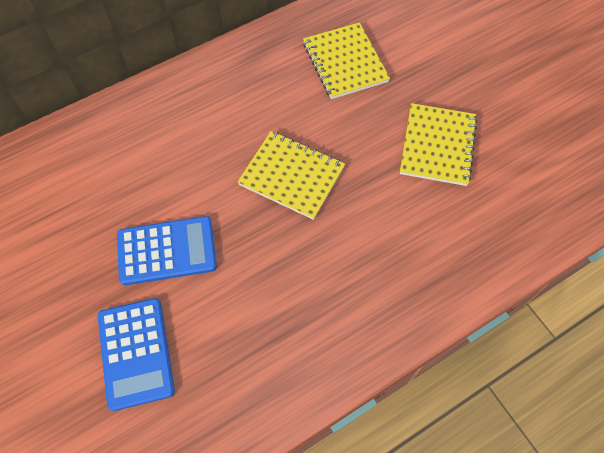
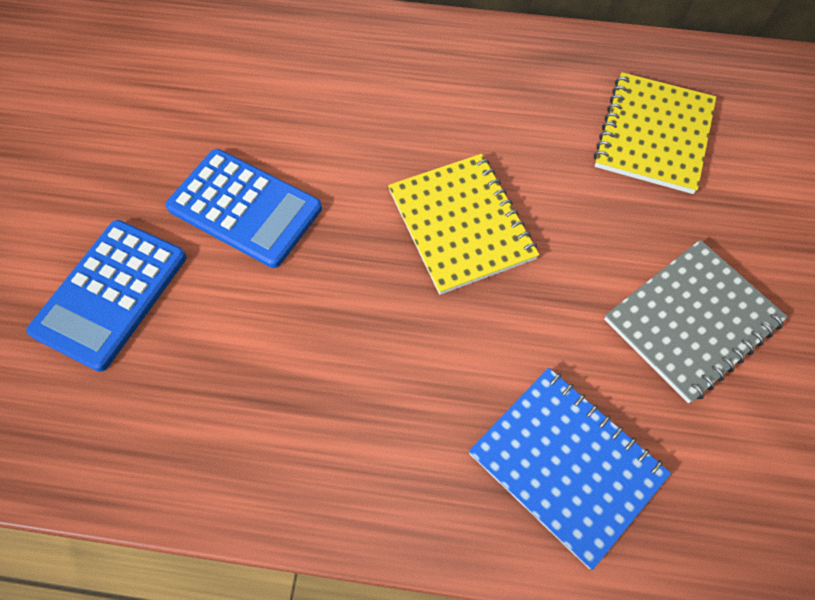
camera: 40 degrees right, 0 degrees up
(437, 146) = (692, 321): yellow notebook -> grey notebook
(439, 254) = (566, 464): none -> blue notebook

